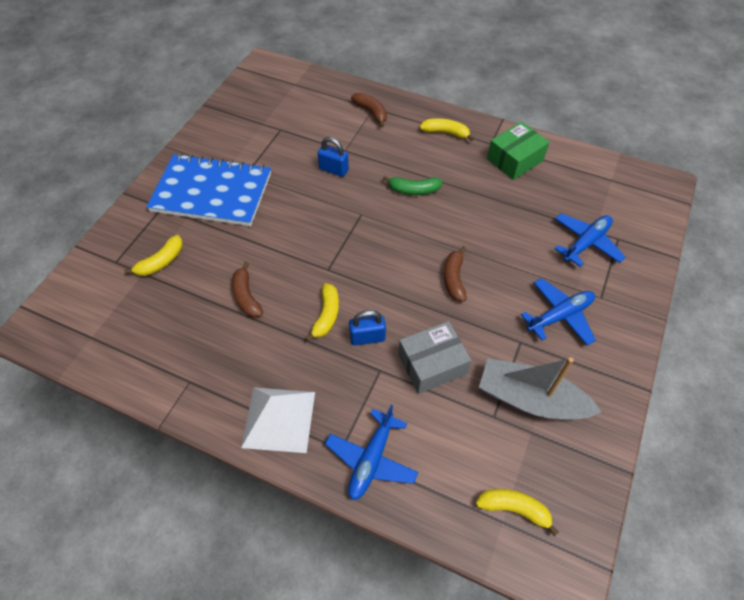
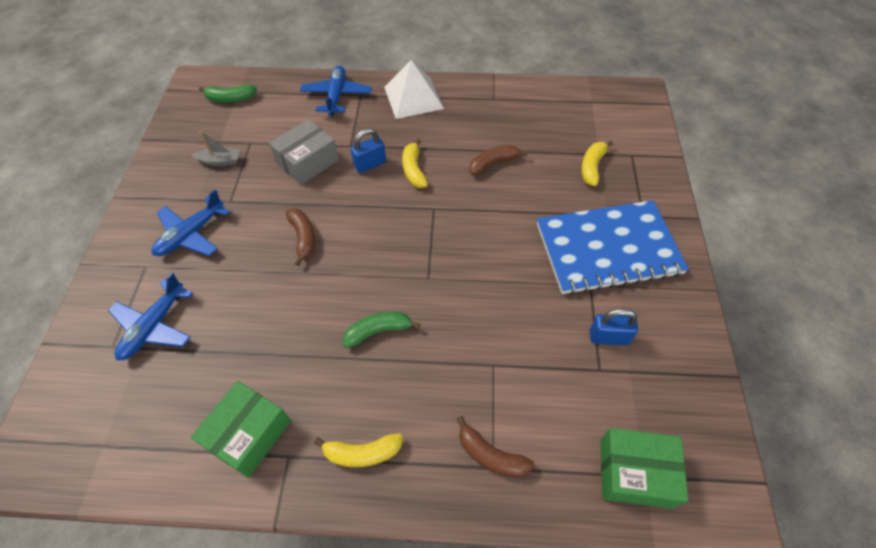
camera: 160 degrees right, 0 degrees up
(246, 296) = (493, 163): brown banana -> brown banana turned 75 degrees counterclockwise
(298, 86) = (635, 472): none -> green box
(334, 170) = (490, 327): blue padlock -> blue padlock (608, 337)
(514, 509) = (230, 99): yellow banana -> green banana
(530, 399) = (220, 161): grey boat -> grey boat, size x0.48

